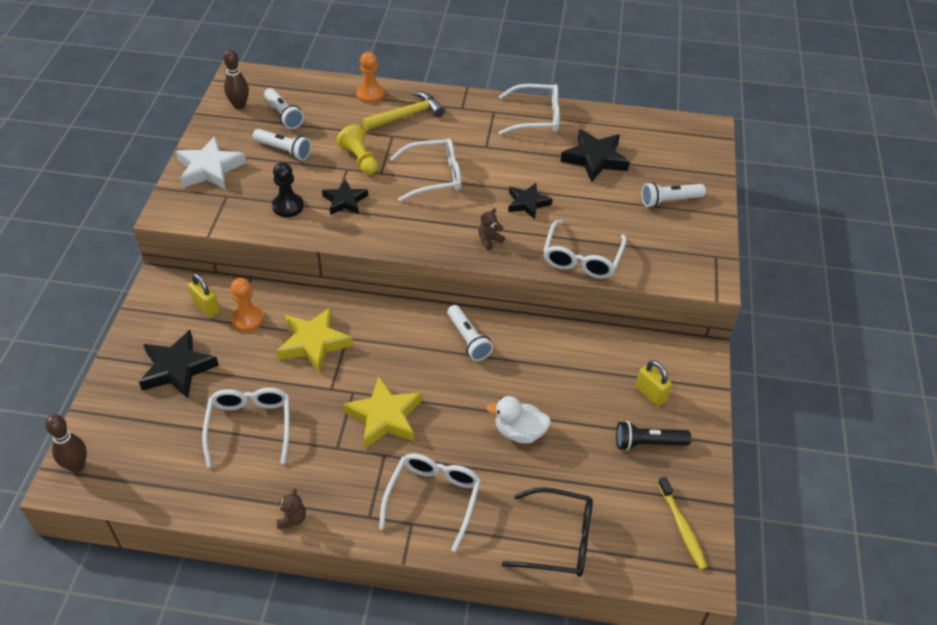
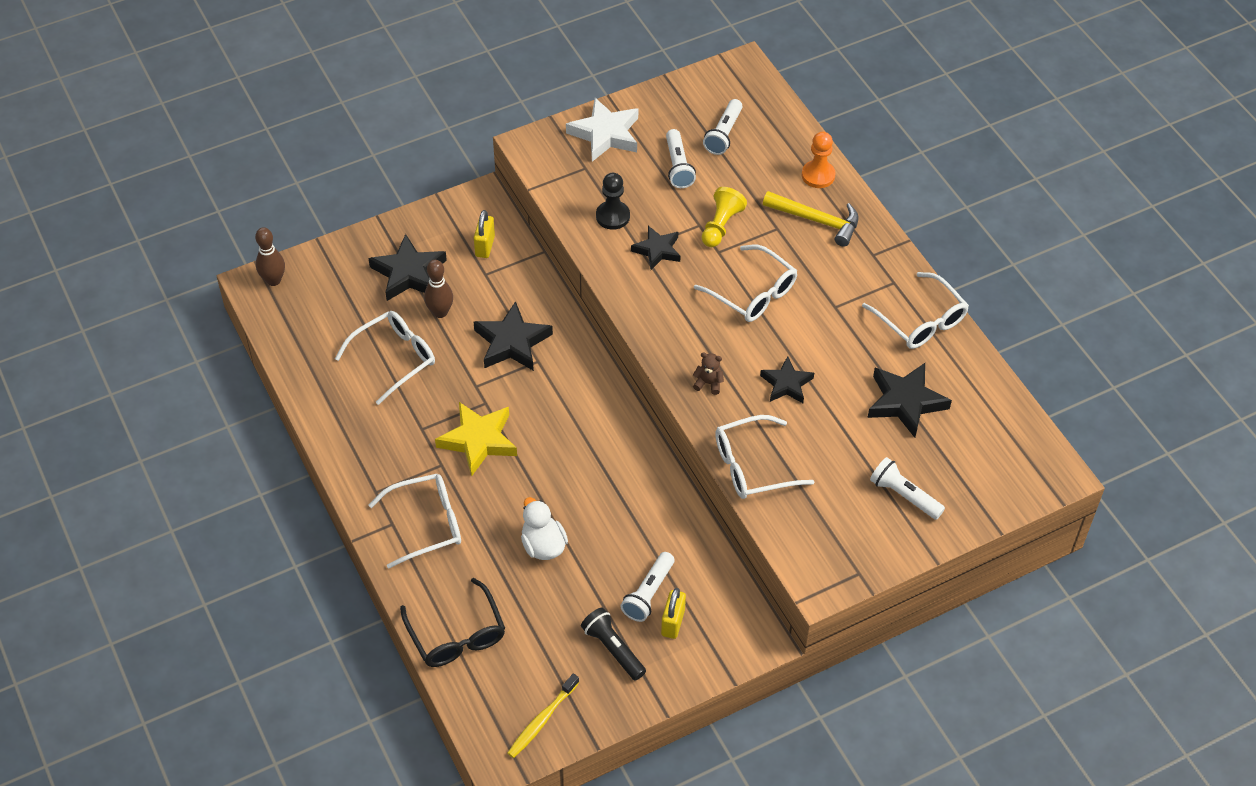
camera: 55 degrees right, 5 degrees up
(239, 105) = (704, 96): brown bowling pin -> brown bowling pin (440, 312)
(247, 319) = (497, 281): orange pawn -> none
(292, 519) = (334, 443): brown teddy bear -> none
(313, 343) = (512, 342): yellow star -> black star
(468, 339) = (614, 448): white flashlight -> white flashlight (648, 593)

